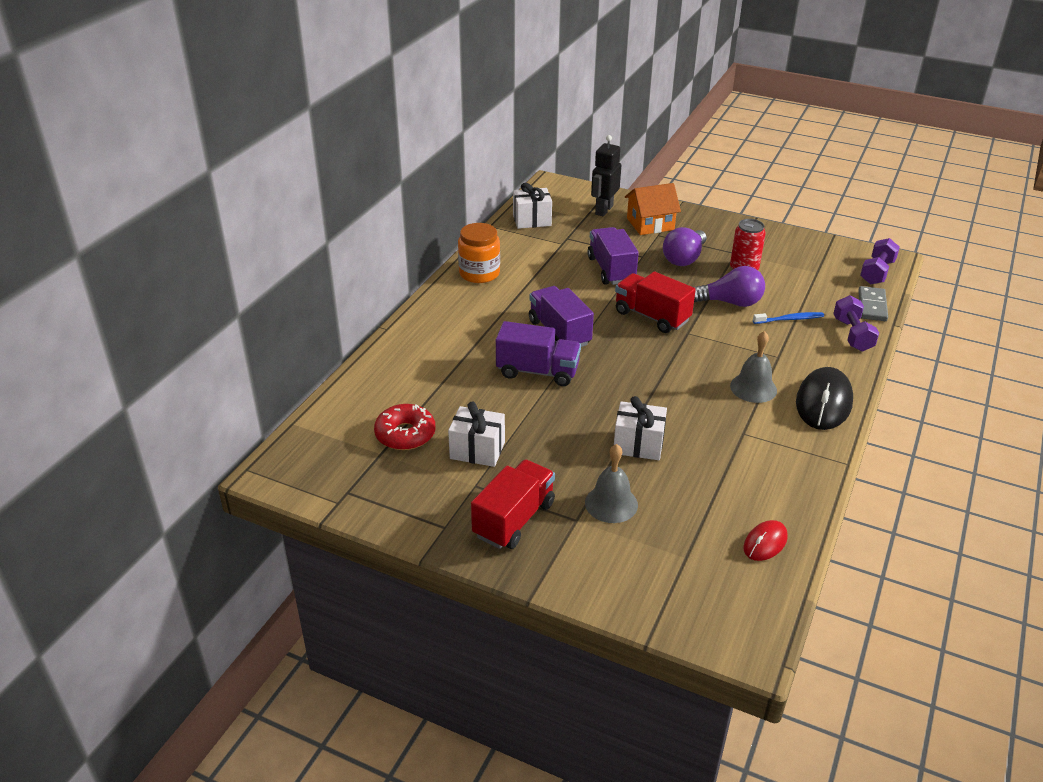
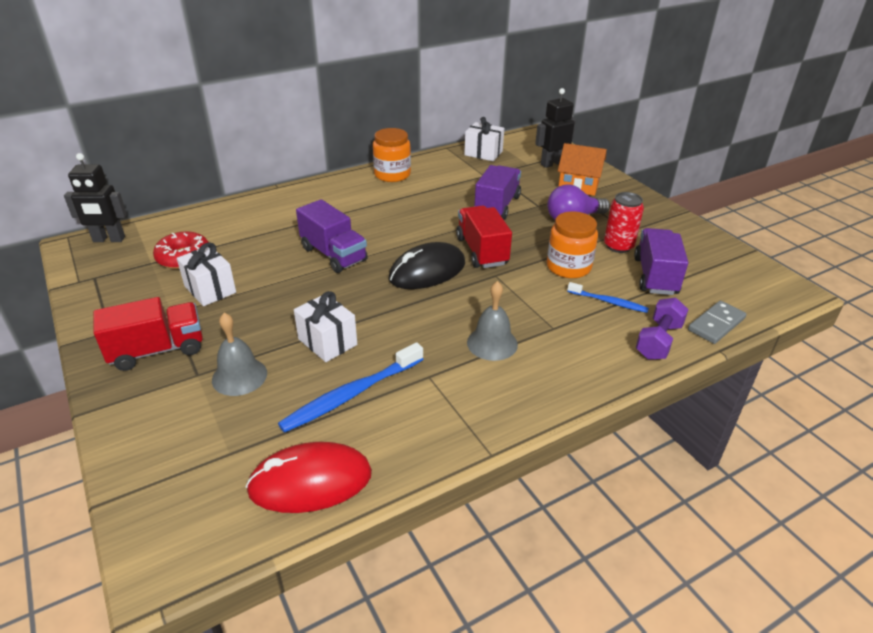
camera: 35 degrees right, 0 degrees up
(299, 452) = (109, 239): none -> black robot
(559, 333) = (390, 234): purple truck -> purple truck (655, 276)
(710, 473) = (351, 394): none -> blue toothbrush
(730, 302) = (568, 267): purple light bulb -> orange jar
(765, 543) = (310, 482): red mouse -> red mouse, size x1.80
(823, 402) = (544, 387): black mouse -> black mouse (427, 271)
(877, 272) = (762, 297): purple dumbbell -> none

